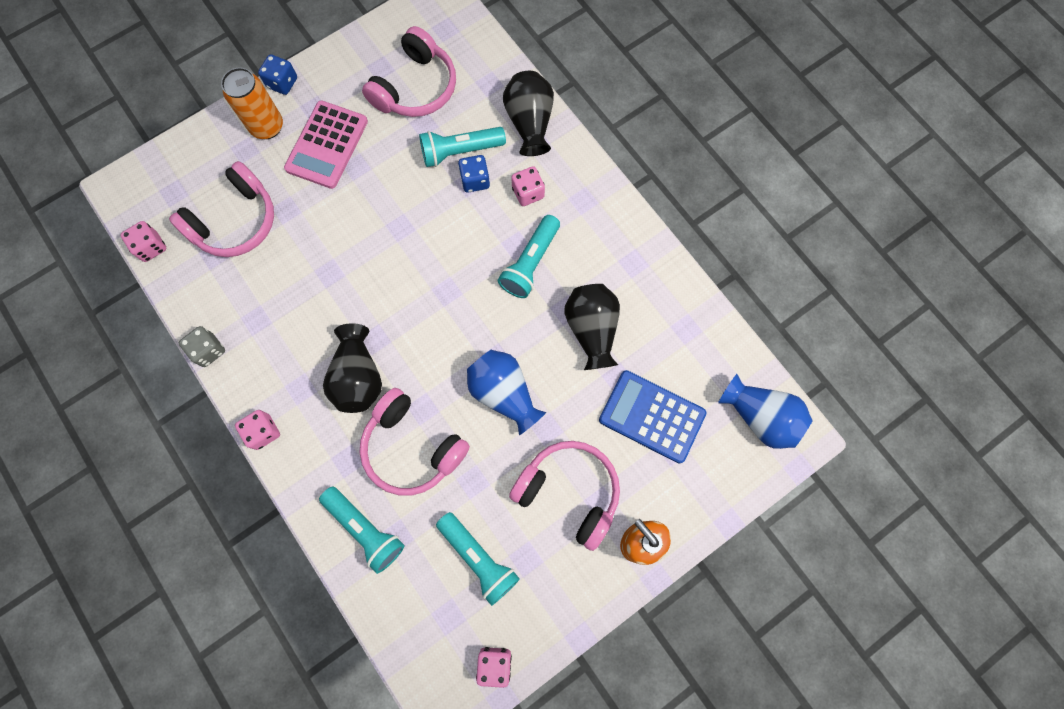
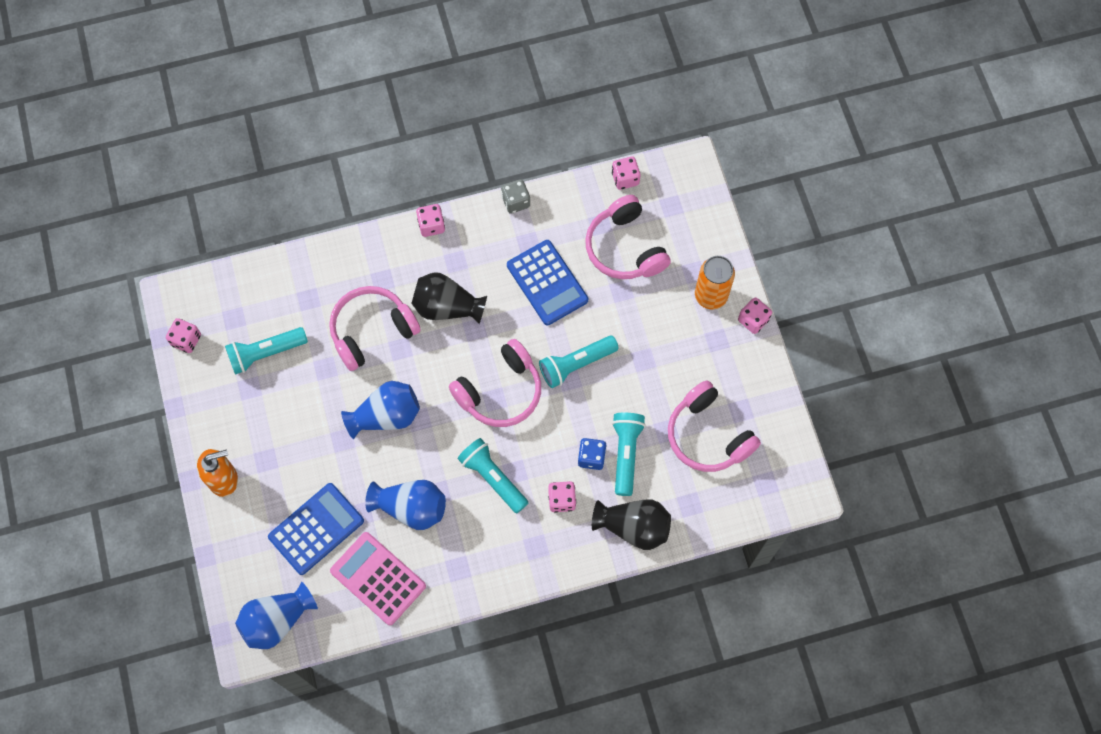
camera: 110 degrees right, 5 degrees down
(282, 83) = (753, 320): blue dice -> pink dice
(298, 284) = (547, 283): none -> blue calculator
(327, 145) = (674, 341): pink calculator -> pink calculator (378, 578)
(365, 529) = (324, 278): turquoise flashlight -> turquoise flashlight (576, 364)
(569, 491) = (285, 439): pink headphones -> pink headphones (500, 392)
(592, 330) = (411, 508): black vase -> blue vase

